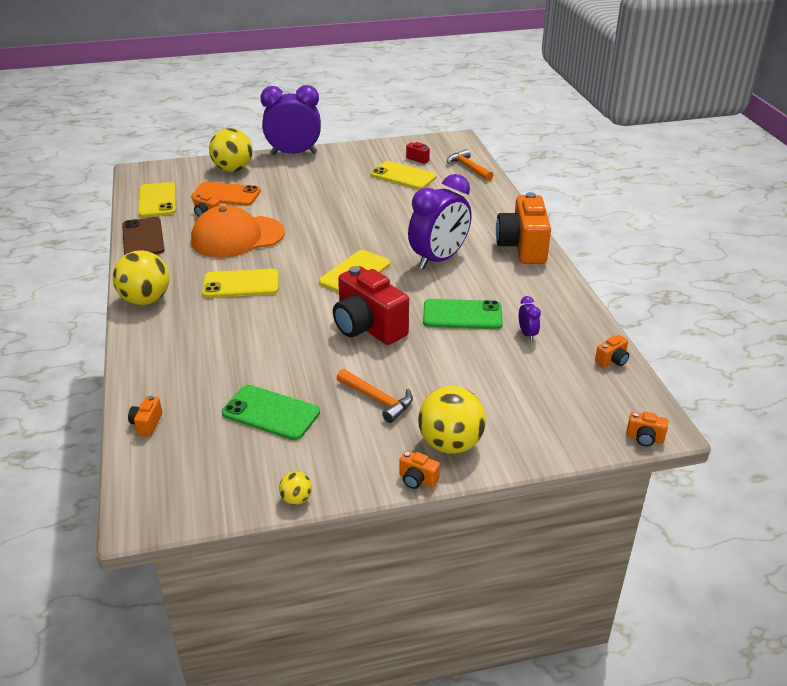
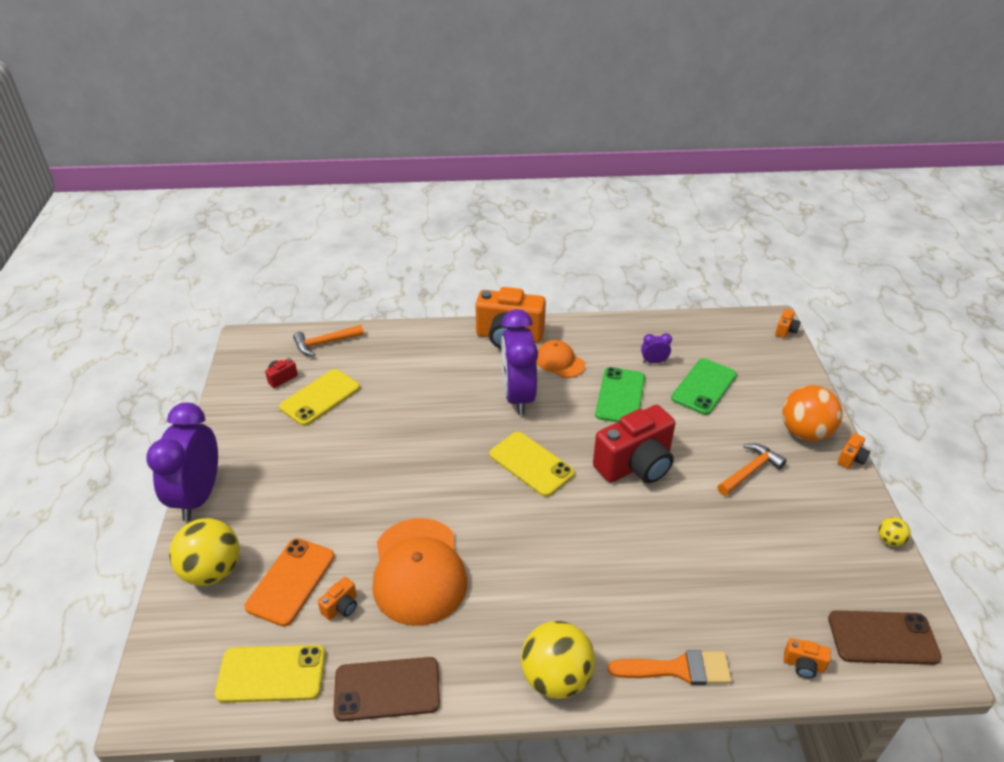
camera: 80 degrees left, 5 degrees up
(148, 355) = (677, 669): none -> orange brush
(172, 479) = (882, 638): none -> brown phone
(241, 284) = (535, 570): yellow phone -> none
(271, 413) = (775, 553): green phone -> green phone (704, 386)
(439, 259) = (518, 396): purple clock -> purple clock turned 150 degrees counterclockwise
(450, 444) = (805, 433): yellow ball -> orange ball
(499, 277) = (559, 361): none -> orange cap
(612, 361) = (692, 324): orange camera -> none

